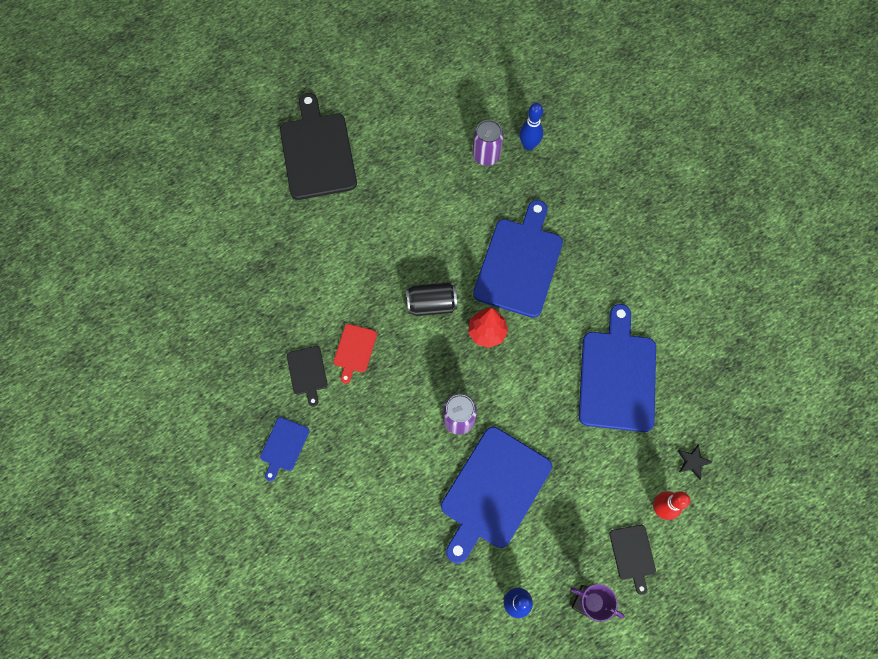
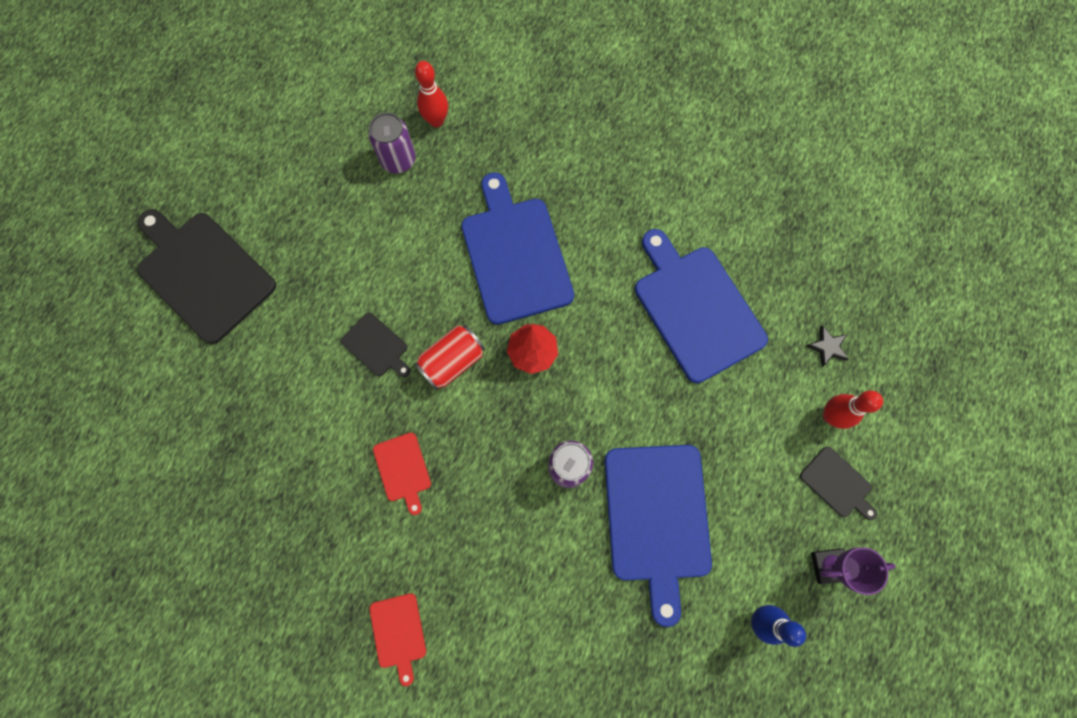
camera: 35 degrees left, 5 degrees up
(283, 446) = (398, 633): blue cutting board -> red cutting board
(307, 372) = (367, 531): black cutting board -> black cutting board (376, 346)
(431, 304) = (452, 361): black can -> red can
(528, 145) = (436, 121): blue bowling pin -> red bowling pin

